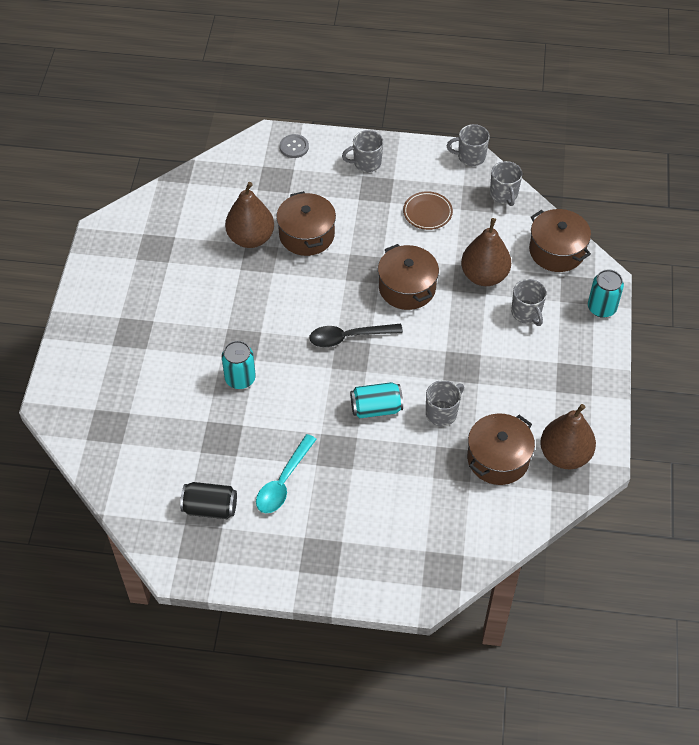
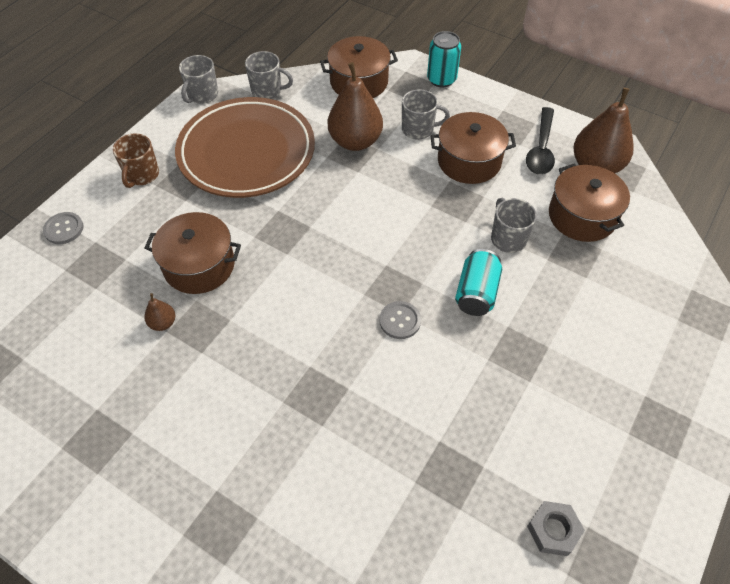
camera: 65 degrees left, 0 degrees up
(210, 508) = (553, 530): black can -> grey nut
(240, 378) = (368, 416): turquoise can -> none
(251, 238) = (163, 323): brown pear -> brown pear, size x0.45
(283, 482) = (542, 426): turquoise spoon -> none
(325, 369) = (400, 321): none -> grey button
(349, 337) = (367, 281): black spoon -> black spoon (541, 149)
(366, 163) = (142, 175): grey mug -> brown mug
(407, 288) = (332, 205): brown pot -> brown pot (469, 161)
(427, 213) = (247, 152): brown plate -> brown plate, size x2.41

